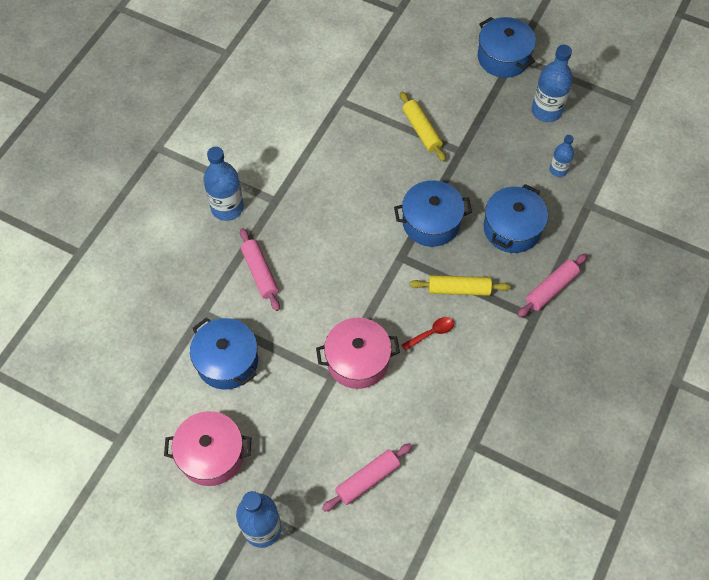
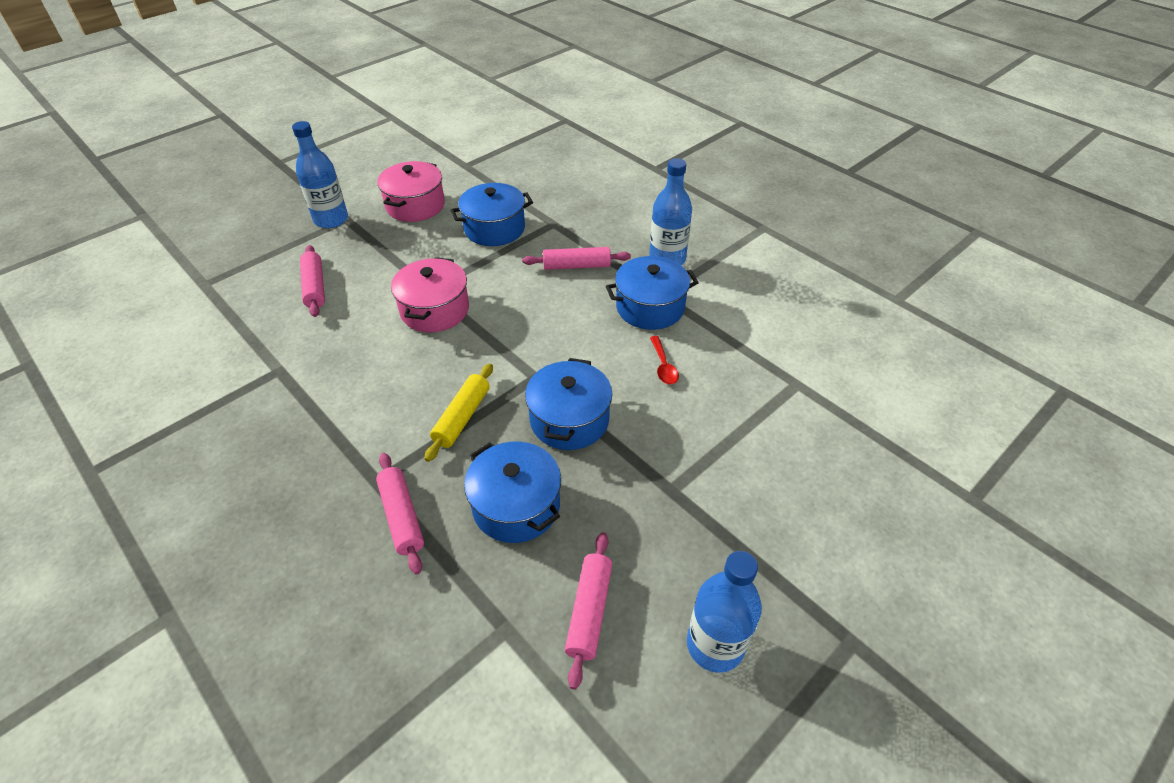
camera: 110 degrees right, 15 degrees down
(421, 130) = (722, 455): yellow rolling pin -> none
(431, 333) = (424, 375): red spoon -> red spoon (663, 366)
(503, 57) = (851, 621): blue pot -> blue pot (650, 307)
(558, 170) = (589, 611): blue bottle -> pink rolling pin

